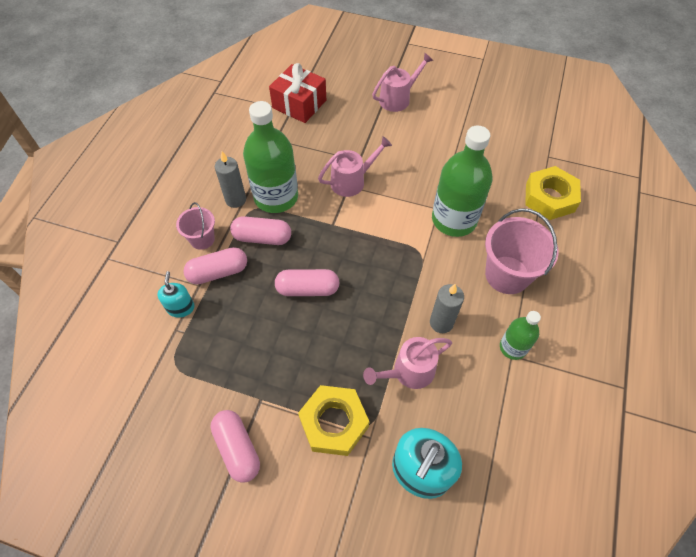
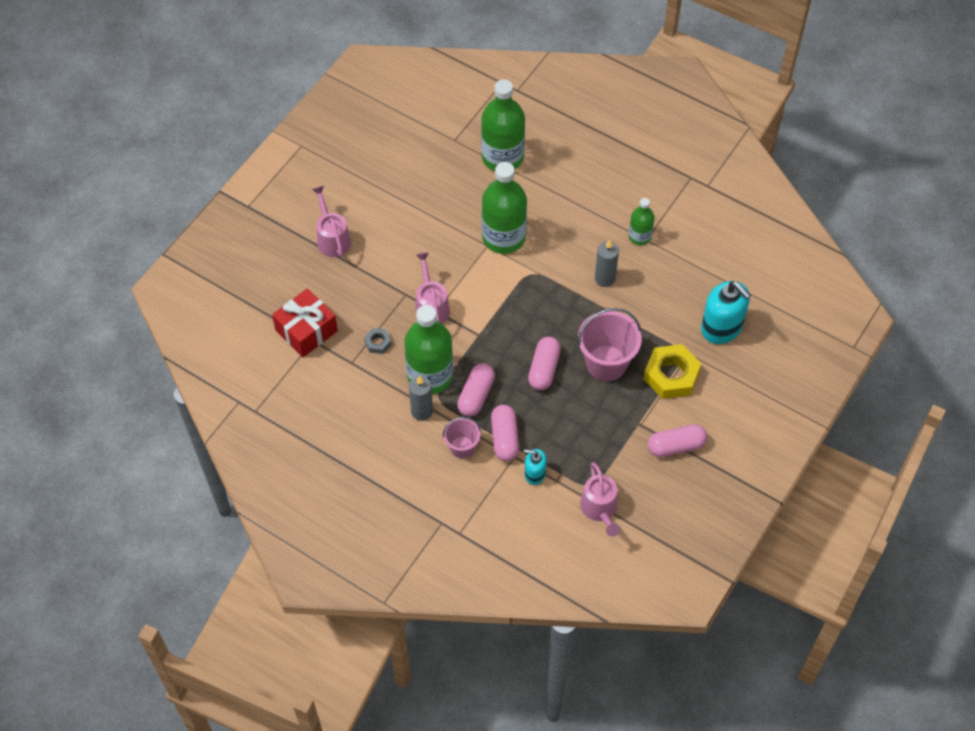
camera: 75 degrees left, 0 degrees up
(301, 152) = (378, 343): none -> grey nut
(409, 372) = (642, 313): pink watering can -> pink watering can (600, 509)
(507, 275) = (573, 217): pink bucket -> pink bucket (606, 363)
(549, 198) = (502, 157): yellow nut -> green bottle

